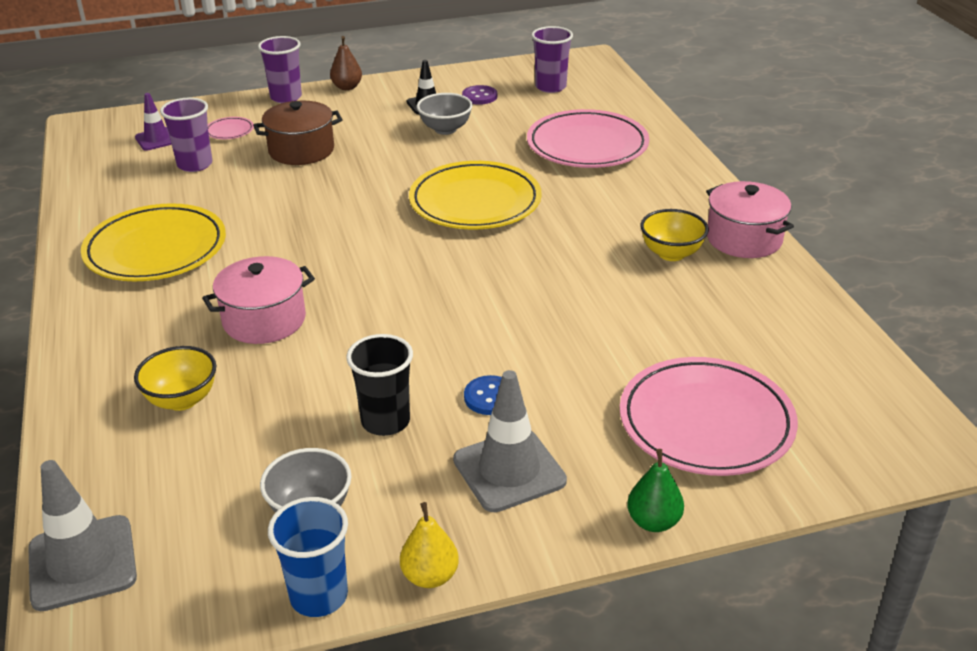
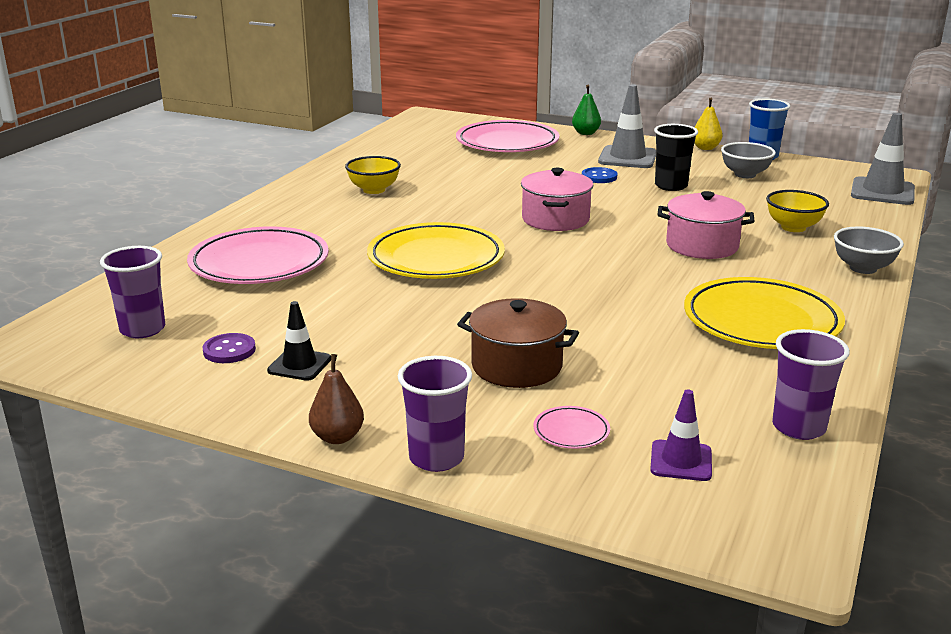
camera: 140 degrees left, 10 degrees down
(195, 164) = (657, 399): purple cup -> purple cup (798, 427)
(445, 129) = (338, 328): grey bowl -> grey bowl (863, 268)
(744, 239) = (315, 181): pink pot -> pink pot (555, 219)

